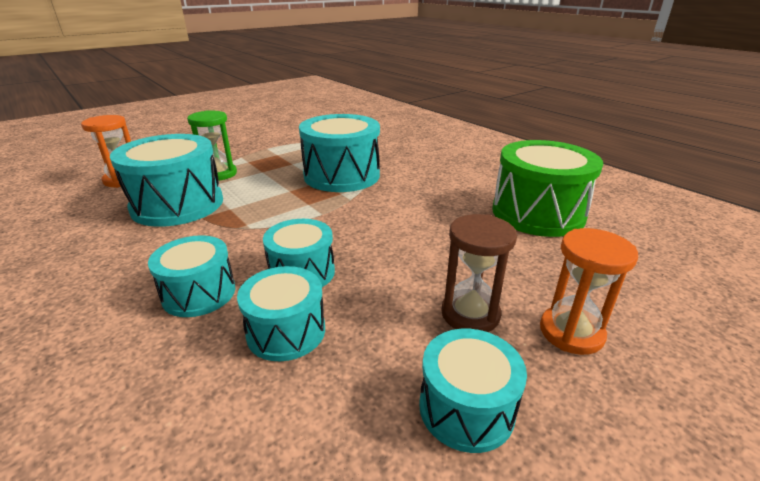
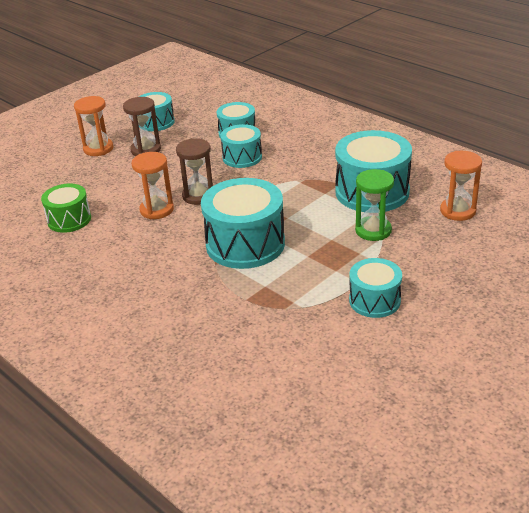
camera: 175 degrees right, 5 degrees up
(199, 293) = (294, 141): turquoise drum -> turquoise drum (374, 300)
(380, 222) = (199, 196): none -> brown hourglass
(432, 212) = (157, 210): none -> orange hourglass
(537, 213) = (69, 220): green drum -> green drum, size x0.58

